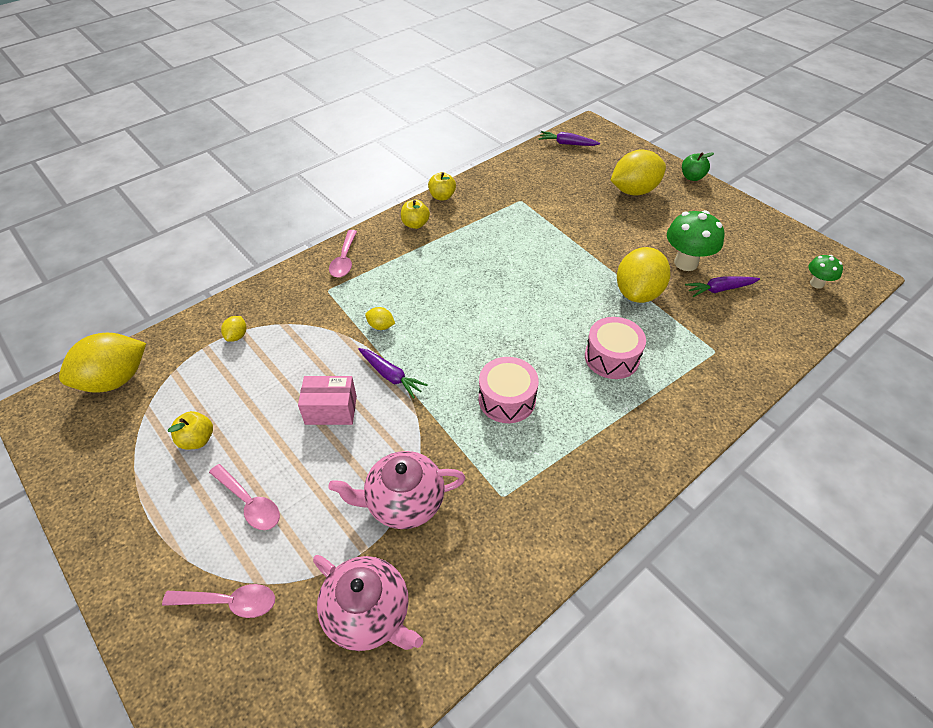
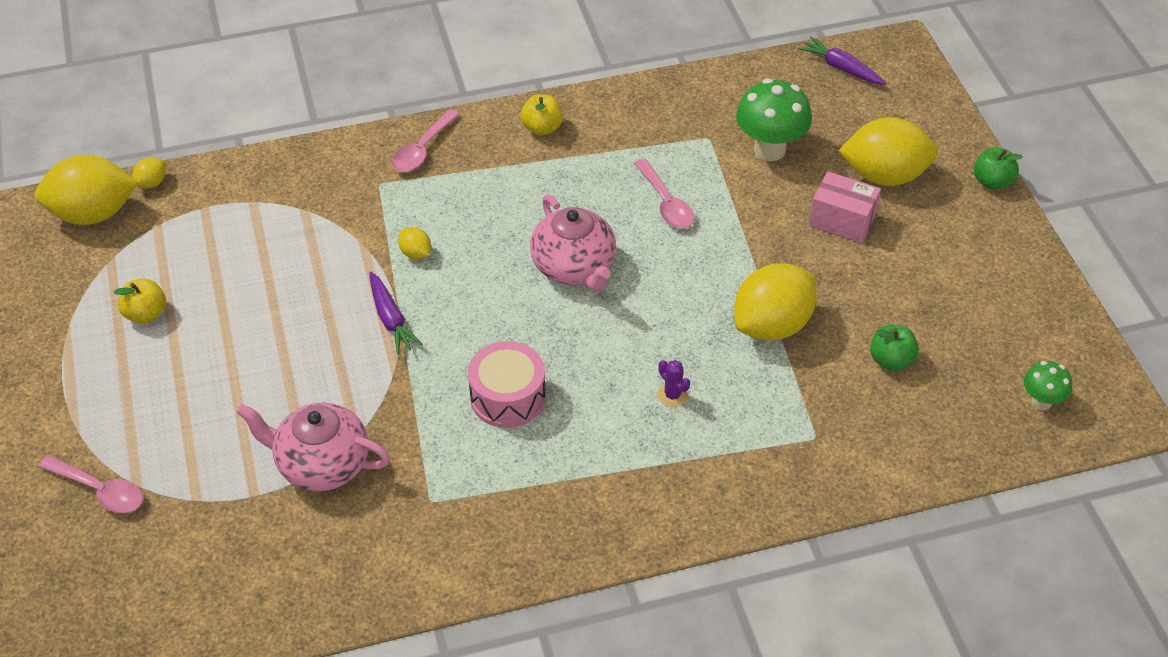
camera: 25 degrees right, 0 degrees up
(237, 336) = (245, 207): yellow lemon -> yellow lemon (152, 183)
(249, 503) = (165, 402): pink spoon -> pink spoon (666, 203)
(331, 410) = (301, 334): pink box -> pink box (842, 221)
(368, 614) = (224, 556): pink teapot -> pink teapot (574, 267)
(442, 196) = (603, 97): yellow apple -> none
(611, 357) = (672, 395): pink drum -> purple cactus
(685, 263) = (873, 307): green mushroom -> green mushroom (769, 149)
(719, 289) = (891, 360): purple carrot -> green apple

